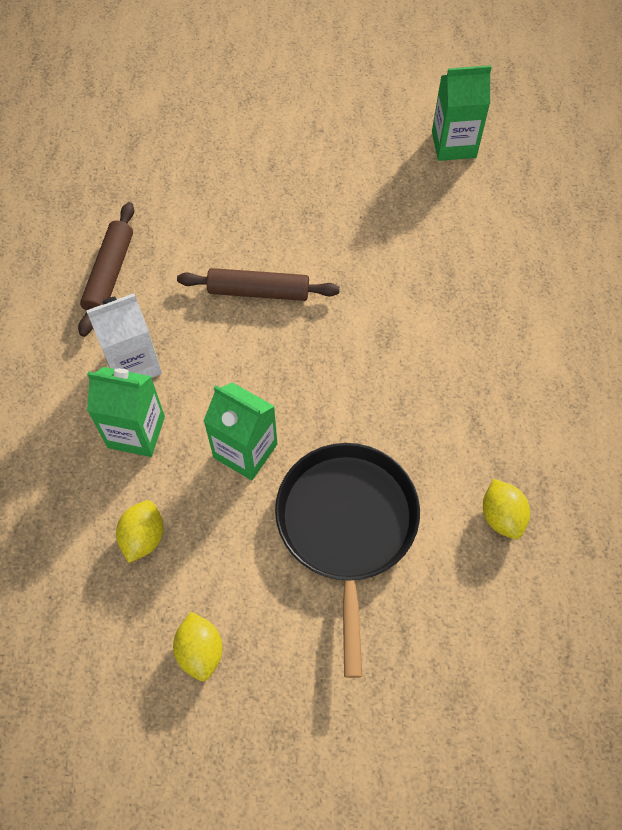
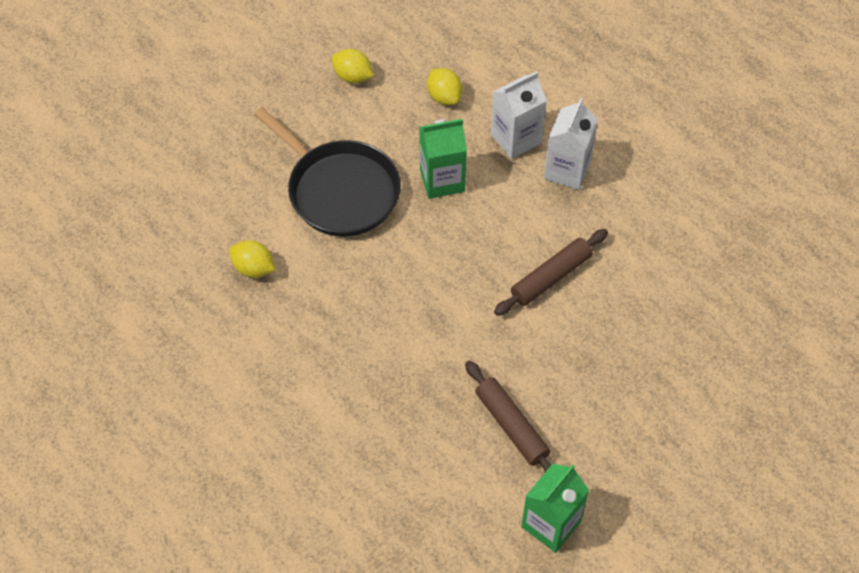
camera: 135 degrees right, 5 degrees down
(109, 274) = (656, 207): brown rolling pin -> brown rolling pin (511, 426)
(136, 432) = (516, 138): green carton -> white carton

